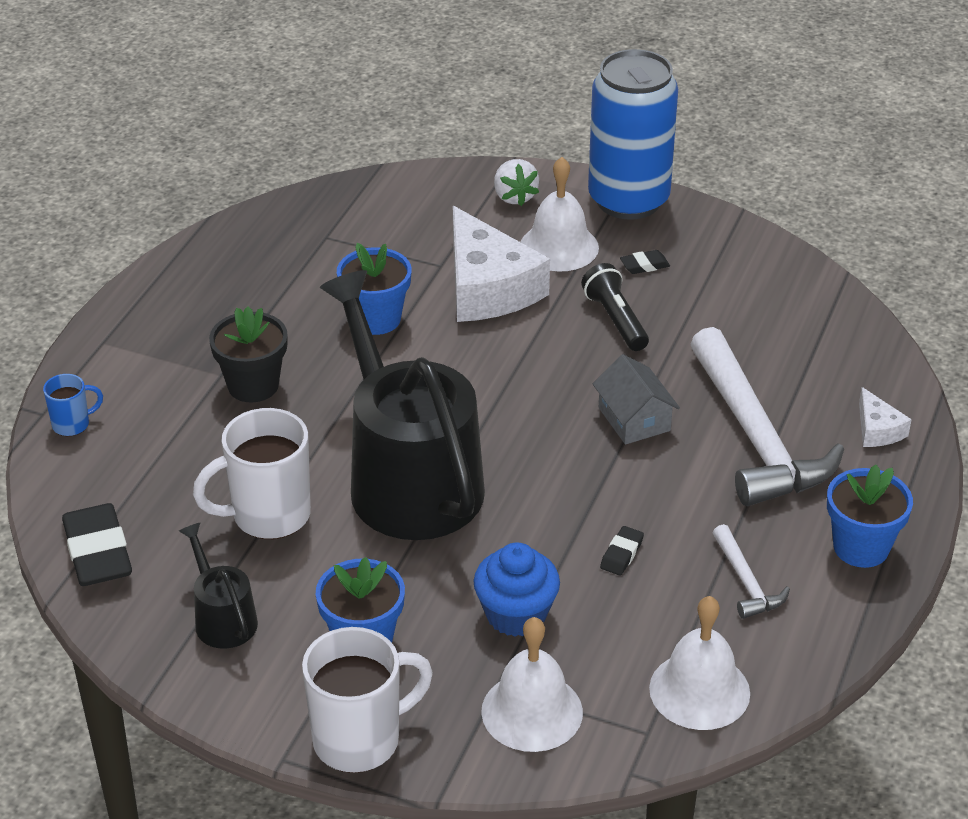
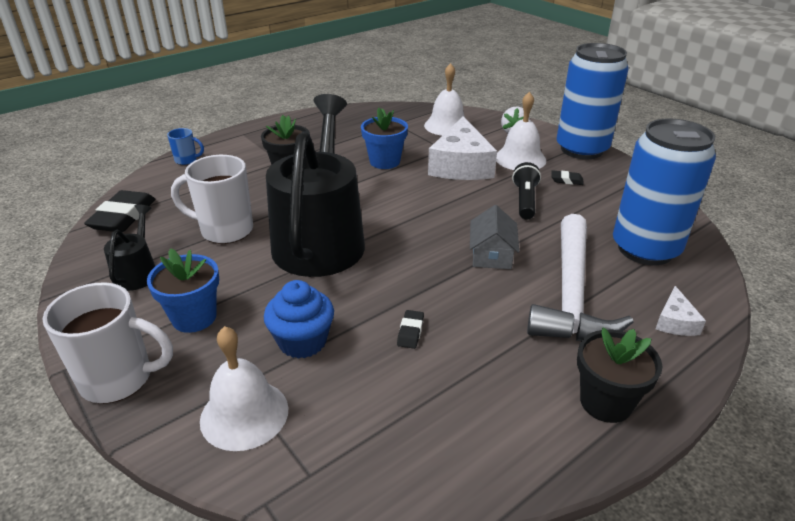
camera: 30 degrees right, 5 degrees down
(621, 554) = (410, 332): black eraser -> black eraser turned 45 degrees counterclockwise
(699, 690) = (381, 459): white bell -> white bell (447, 126)
(746, 582) = (488, 389): white hammer -> none
(798, 343) = (645, 249): none -> blue can
(861, 547) = (605, 402): blue flower pot -> black flower pot

